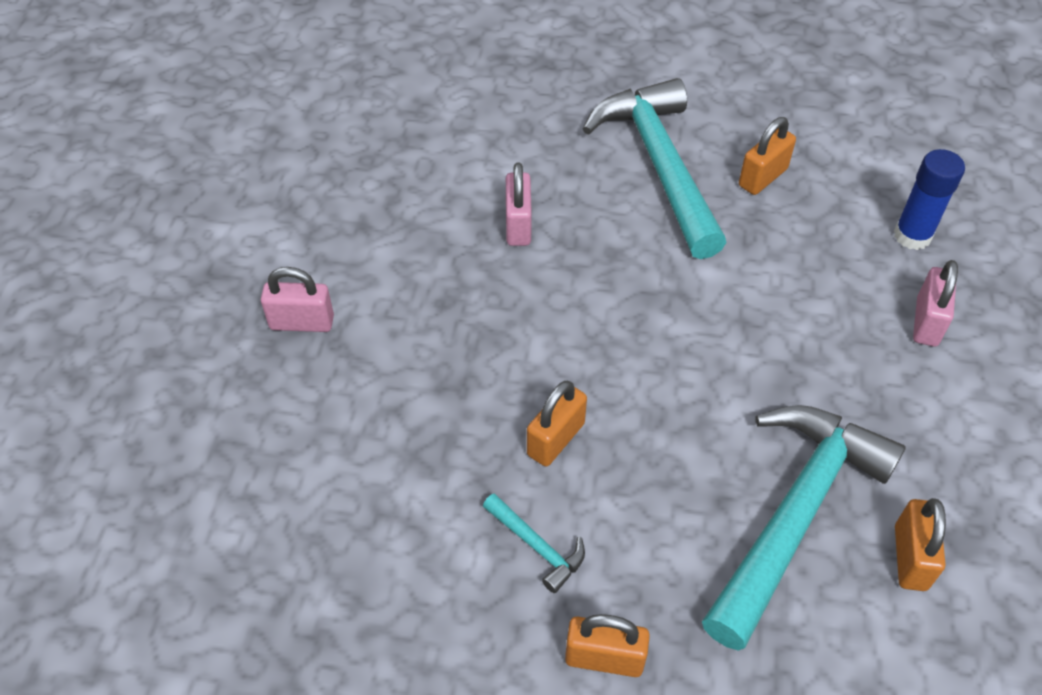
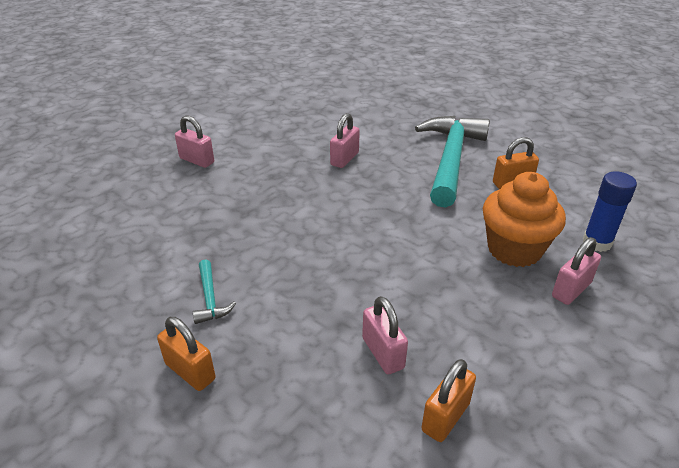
camera: 30 degrees right, 15 degrees down
(556, 439) = (271, 254): orange padlock -> none
(794, 513) = (383, 353): turquoise hammer -> pink padlock
(833, 289) = (514, 249): none -> orange cupcake

